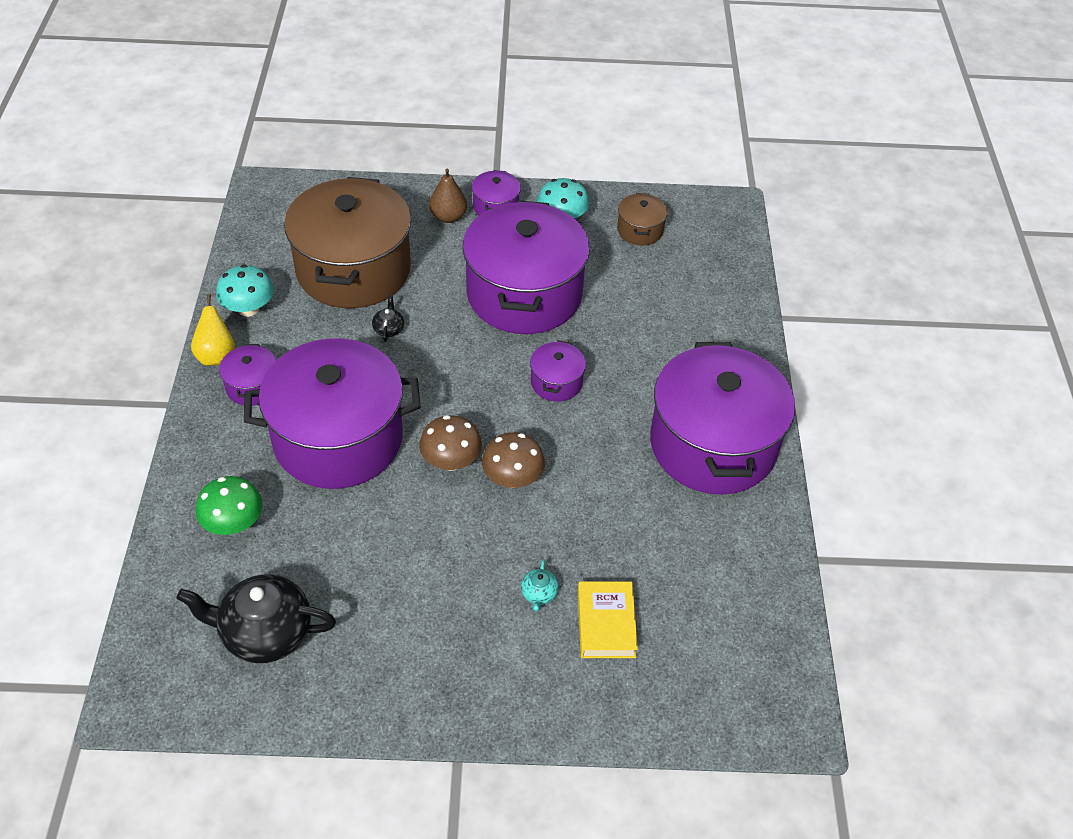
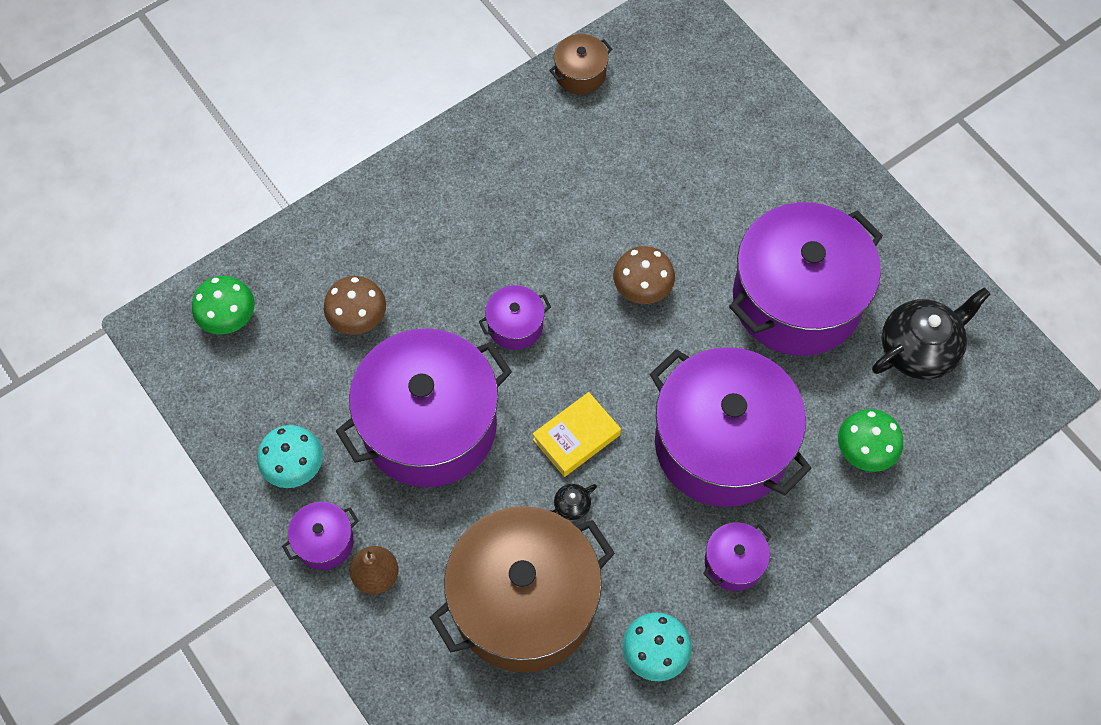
camera: 125 degrees left, 15 degrees up
(216, 356) = (731, 626): yellow pear -> none
(265, 632) = (919, 349): black teapot -> black teapot turned 90 degrees counterclockwise
(451, 461) = (666, 343): brown mushroom -> brown mushroom (358, 318)
(539, 594) = (725, 202): turquoise teapot -> none
(606, 623) = (709, 147): yellow book -> yellow book (576, 437)
(640, 230) = (255, 386): brown pot -> brown pot (580, 74)
(707, 243) = (228, 318): none -> green mushroom
(713, 445) = (484, 174): purple pot -> purple pot (796, 299)

